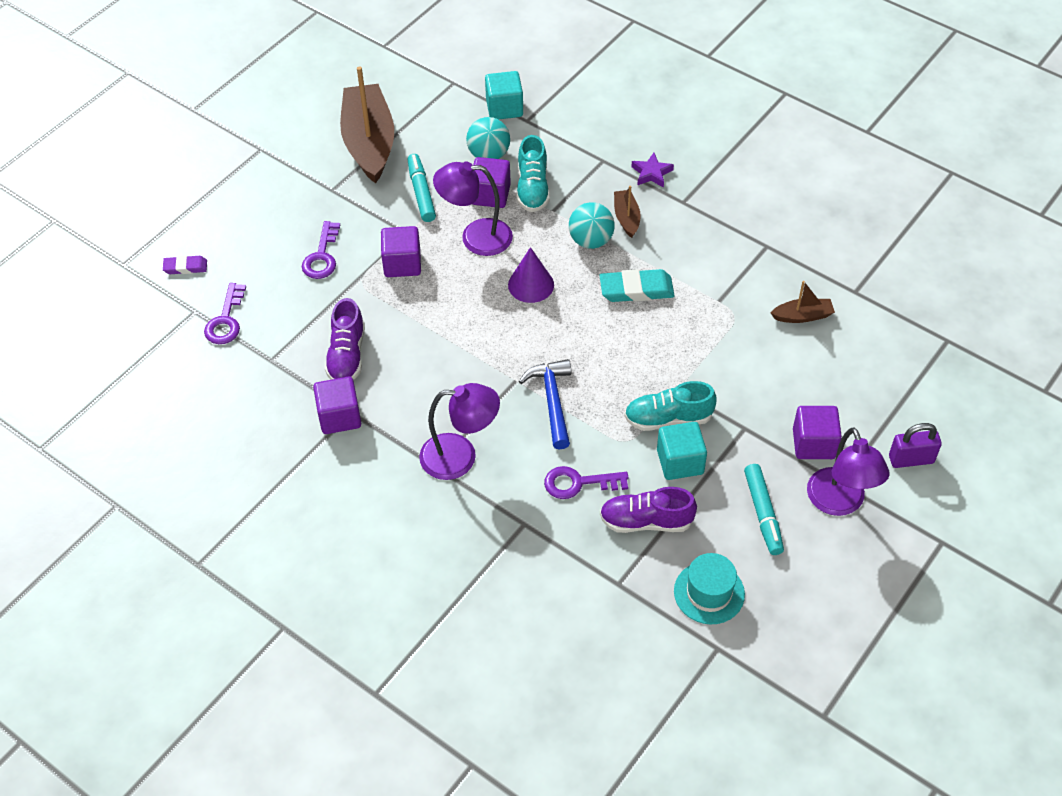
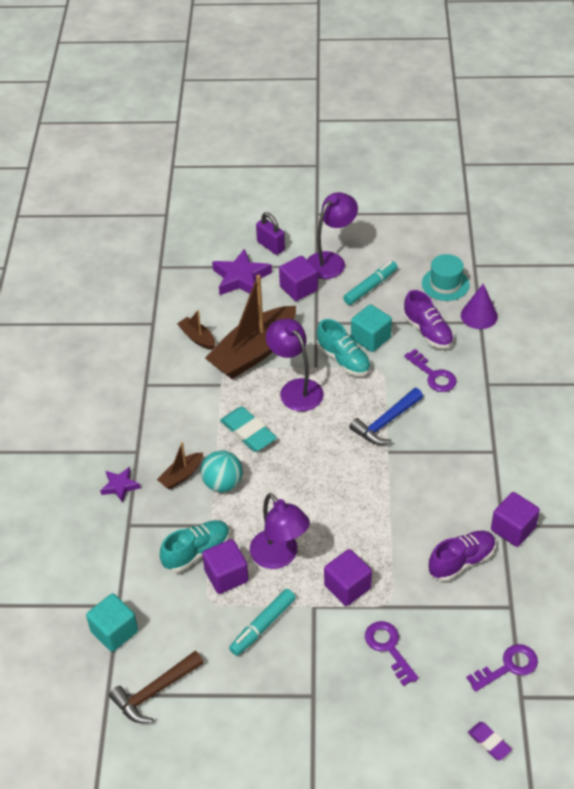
camera: 125 degrees left, 5 degrees down
(322, 256) = (388, 648): purple key -> purple key turned 90 degrees counterclockwise
(369, 143) = (236, 708): brown boat -> brown boat (253, 352)
(429, 106) = (154, 692): none -> brown hammer
(460, 457) = (475, 443): purple lamp -> purple lamp (295, 389)
(489, 155) = (181, 606): turquoise ball -> none
(531, 284) = (296, 494): purple cone -> purple cone (479, 315)
(872, 401) = (241, 278): none -> purple star

